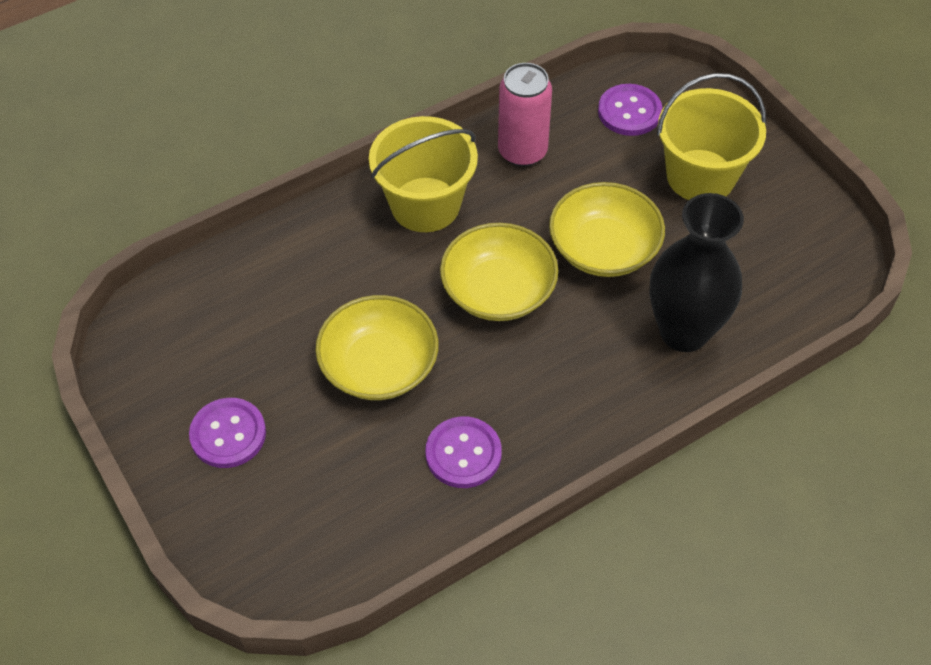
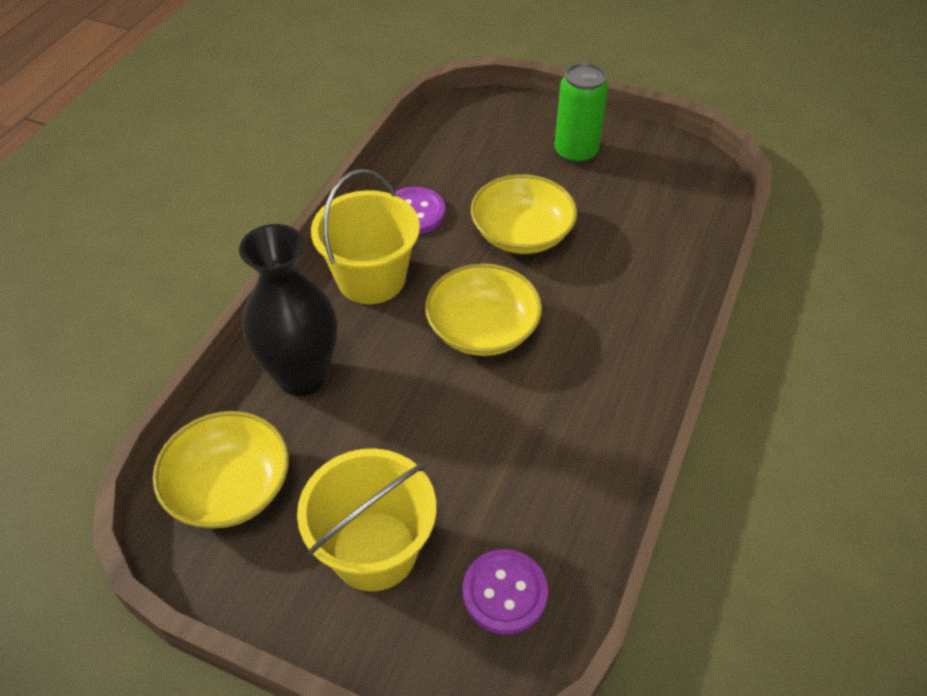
camera: 145 degrees right, 5 degrees down
(228, 434) = (576, 152): purple button -> green can
(425, 205) = (609, 366): yellow bucket -> yellow bucket (371, 278)
(522, 151) = (574, 471): pink can -> none
(604, 248) = (421, 413): yellow bowl -> yellow bowl (229, 487)

